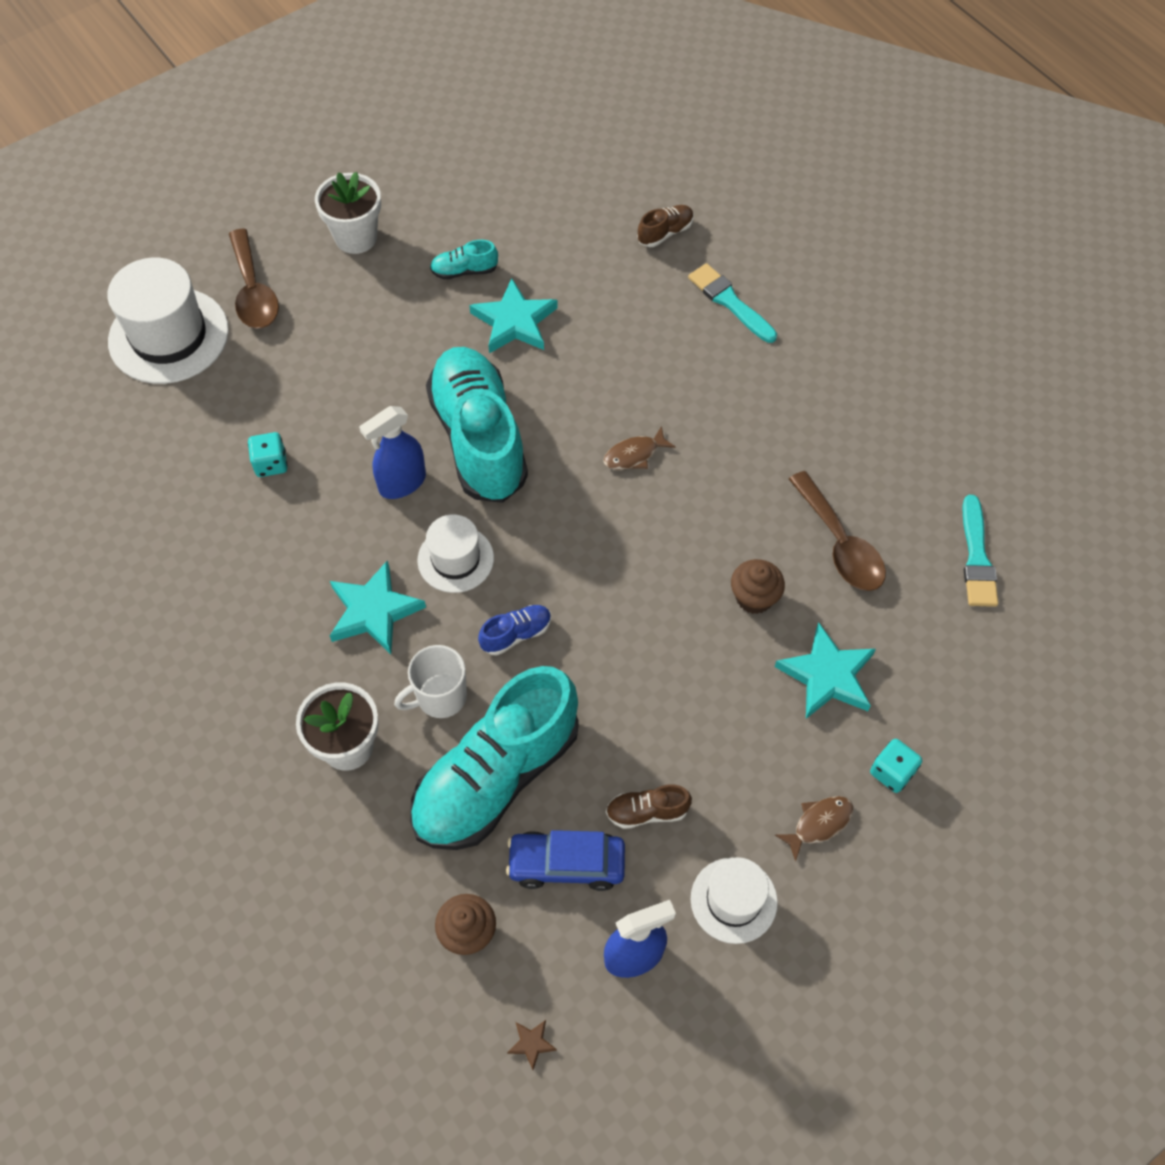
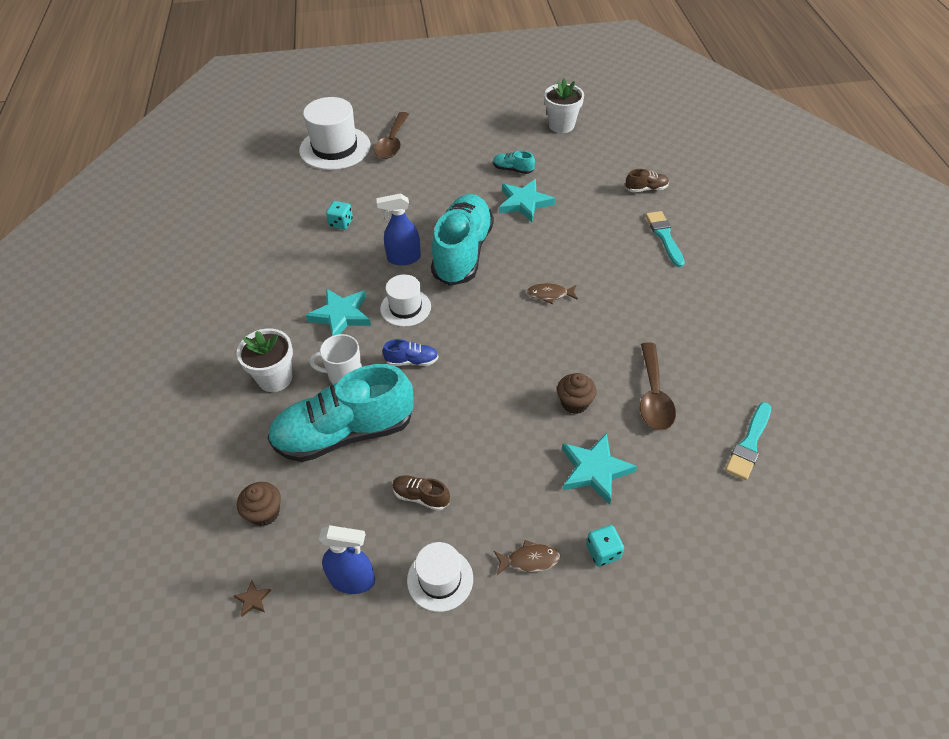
camera: 30 degrees right, 10 degrees down
(356, 237) = (464, 136): white flower pot -> white flower pot (561, 125)
(566, 864) = (350, 503): blue car -> none

